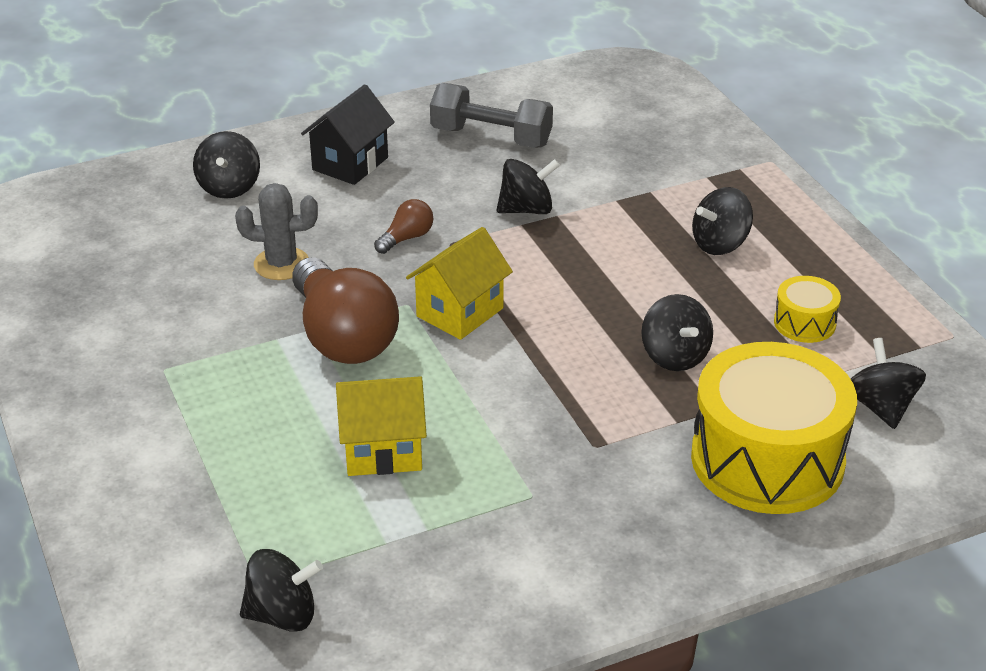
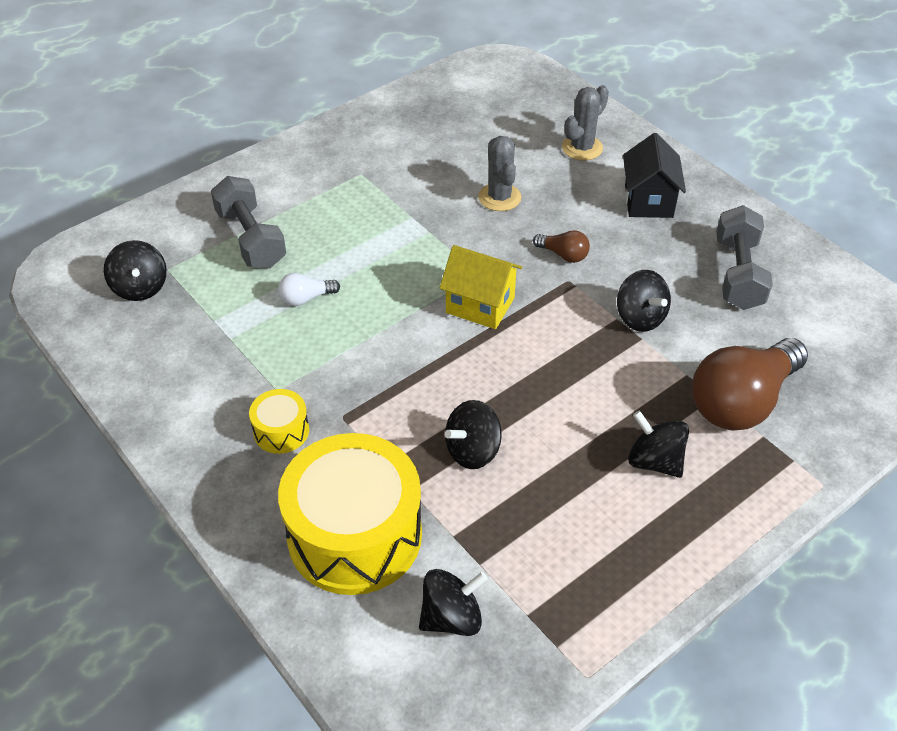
camera: 75 degrees right, 10 degrees up
(229, 187) = (582, 148): black spinning top -> grey cactus
(238, 489) = (251, 239): none -> grey dumbbell
(343, 337) = (426, 249): brown light bulb -> brown light bulb (741, 402)
(350, 164) = (648, 201): black house -> black house turned 75 degrees clockwise
(383, 451) = (306, 298): yellow house -> white light bulb
(804, 323) = (557, 543): yellow drum -> yellow drum (281, 431)

